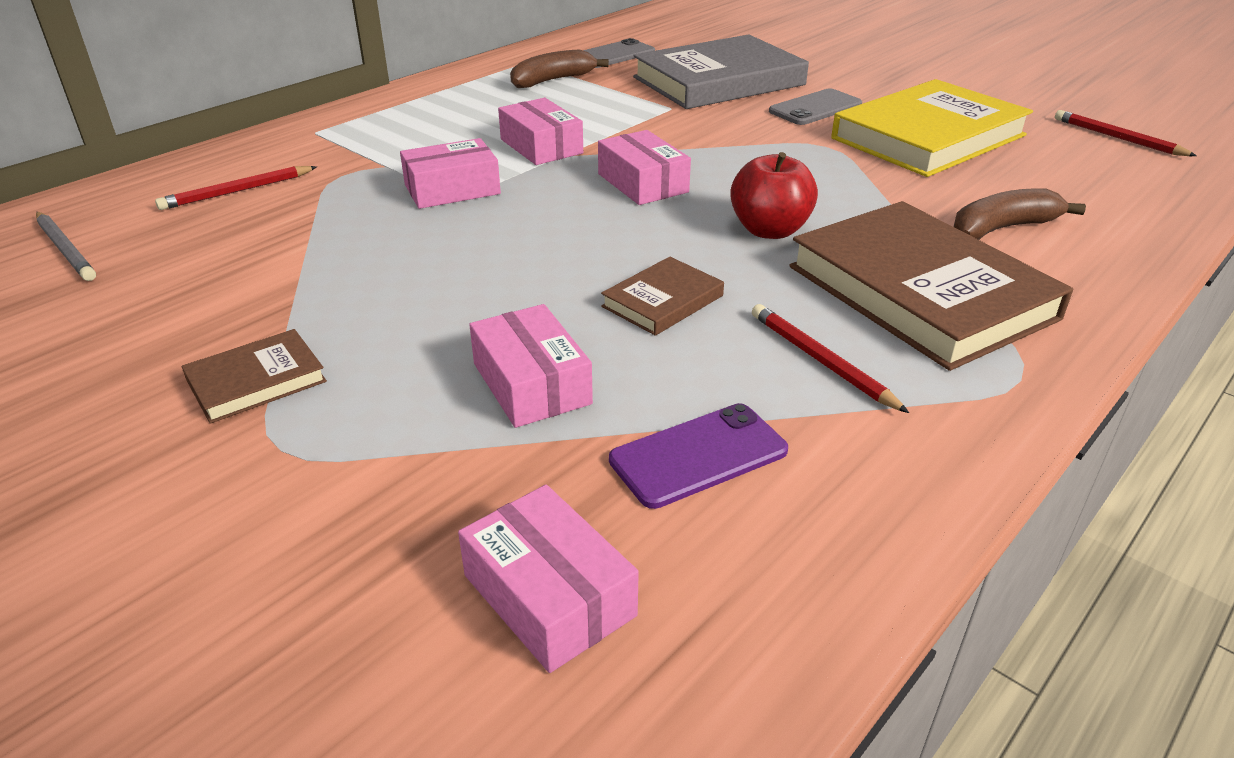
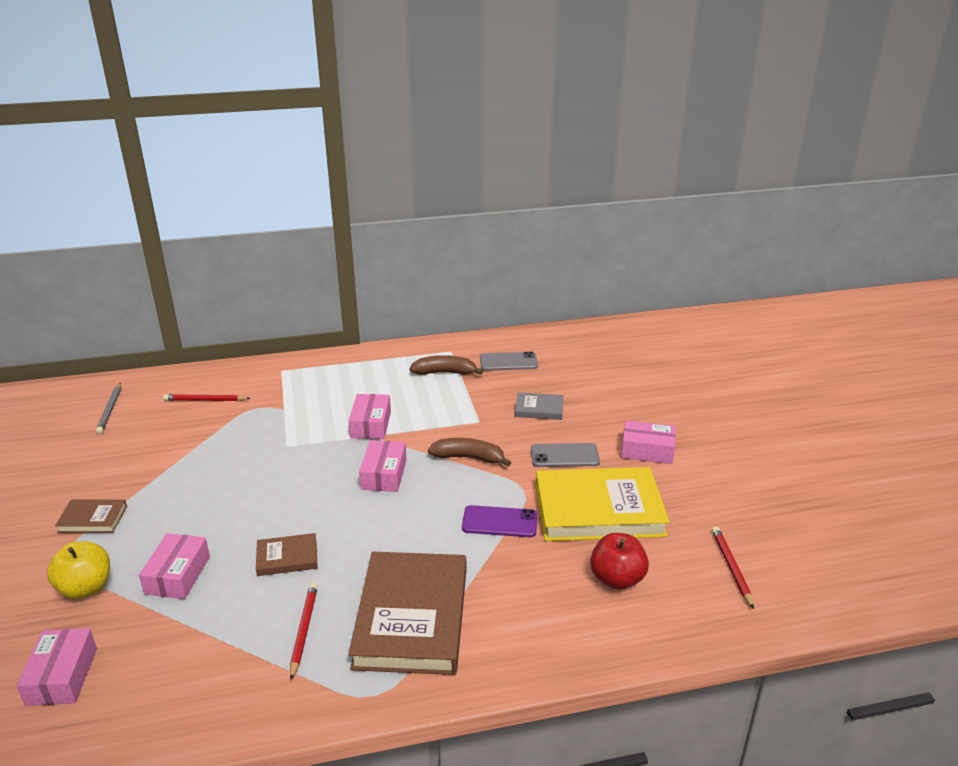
camera: 35 degrees right, 5 degrees down
(393, 466) = (85, 588): none -> yellow apple
(452, 189) = (292, 439): pink box -> pink box (647, 450)
(698, 455) = (187, 648): purple phone -> purple phone (500, 522)
(719, 81) = (539, 409): grey book -> grey book, size x0.46
(769, 230) = (399, 538): red apple -> red apple (617, 579)
(1002, 228) = (527, 599): brown banana -> brown banana (469, 458)

